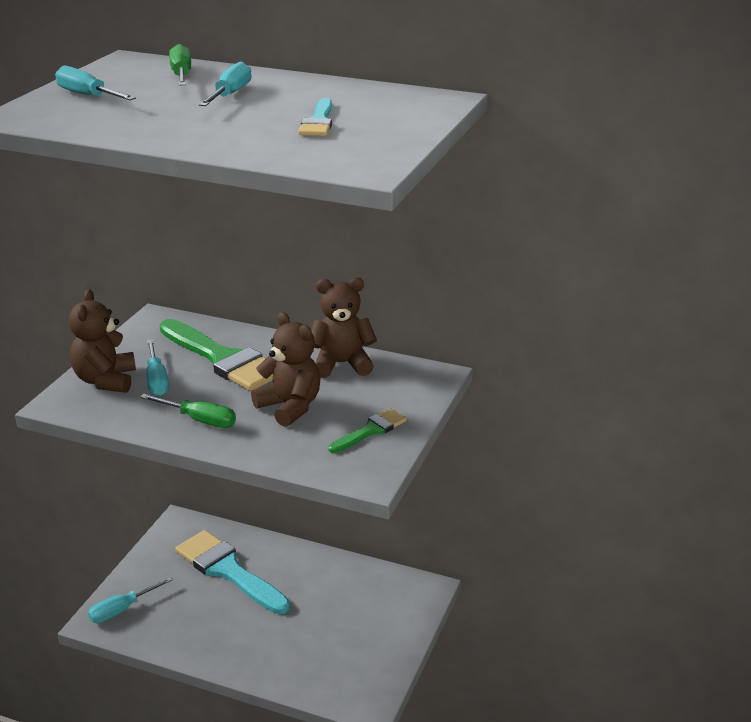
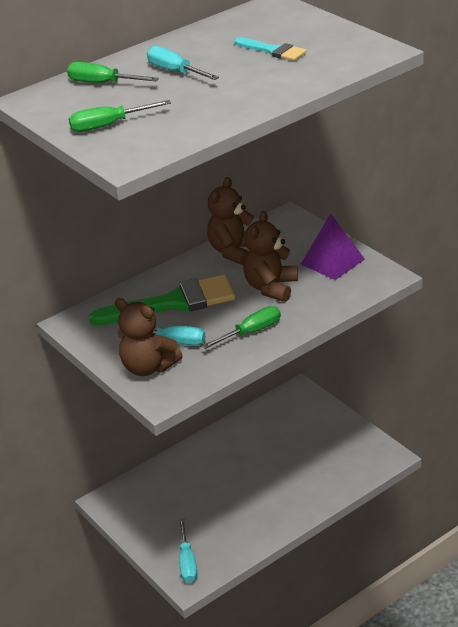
camera: 55 degrees left, 5 degrees up
(87, 96) = (108, 125): turquoise screwdriver -> green screwdriver
(228, 571) = (192, 488): turquoise brush -> none
(290, 407) = (271, 288): brown teddy bear -> brown teddy bear turned 60 degrees counterclockwise
(370, 431) = (332, 261): green brush -> purple pyramid

